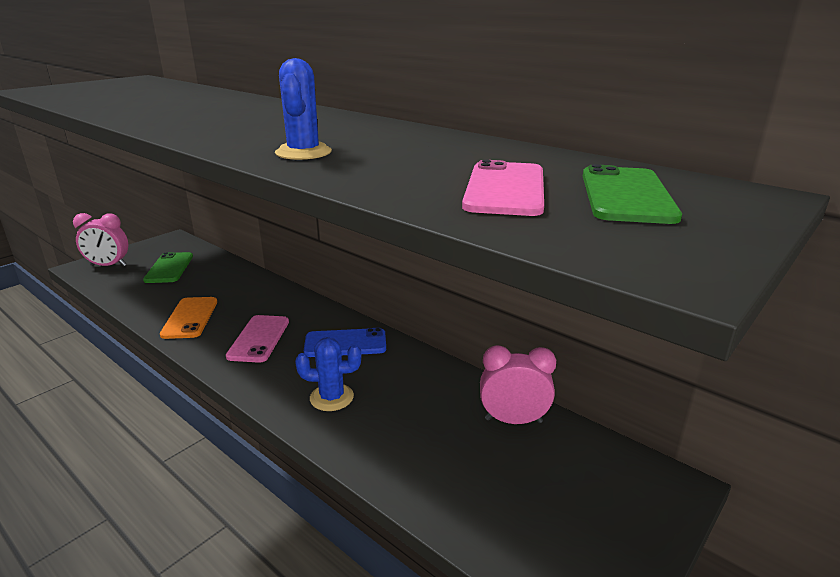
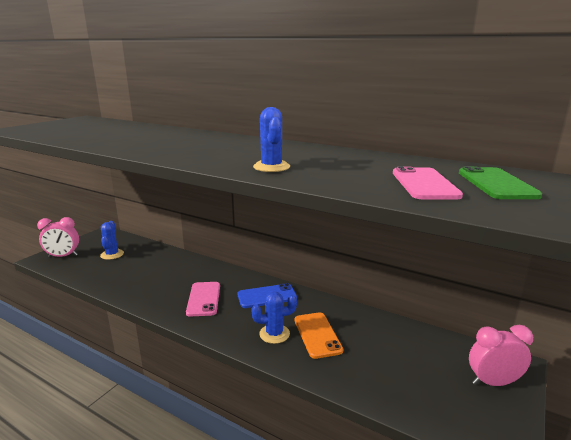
camera: 10 degrees left, 5 degrees down
(169, 268) = (112, 254): green phone -> blue cactus
(190, 318) = (145, 289): orange phone -> orange phone (317, 335)
(513, 420) = (401, 335): pink clock -> pink clock (493, 382)

